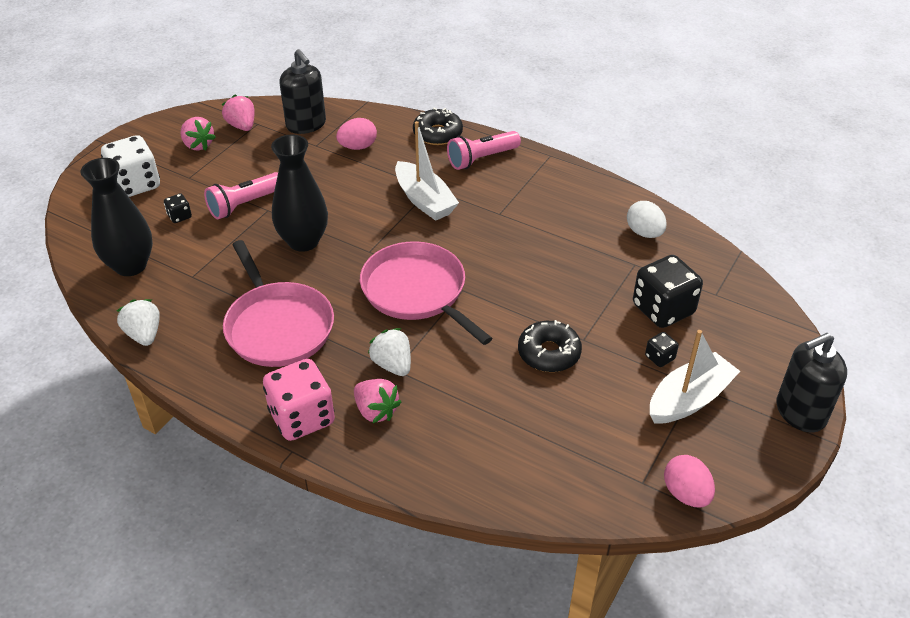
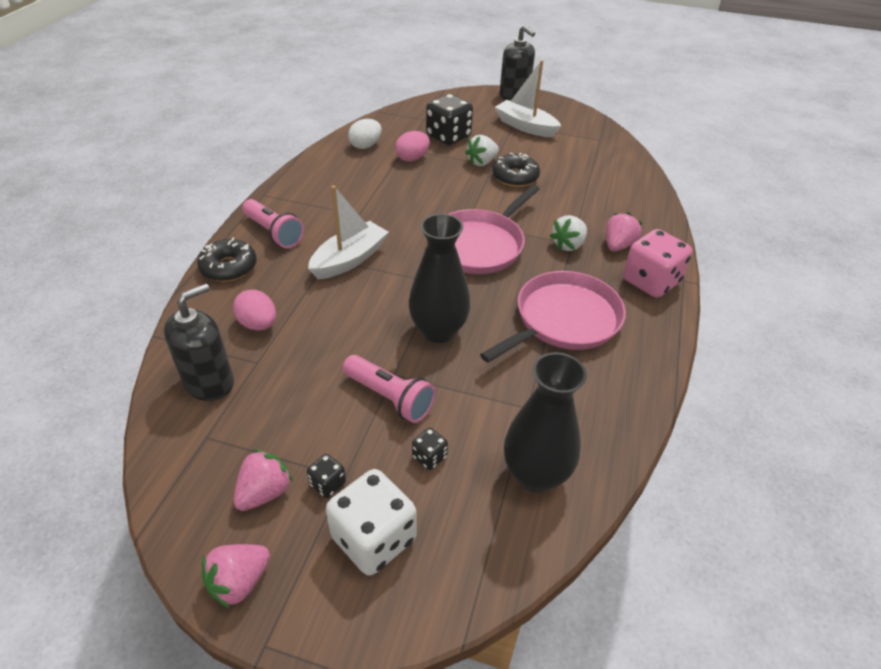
camera: 105 degrees left, 0 degrees up
(144, 334) = (629, 418): white strawberry -> white strawberry (482, 162)
(242, 126) = (212, 453): pink strawberry -> pink strawberry (239, 582)
(659, 357) = (495, 137): black dice -> black dice (328, 484)
(686, 494) = (597, 127): pink egg -> pink egg (412, 158)

